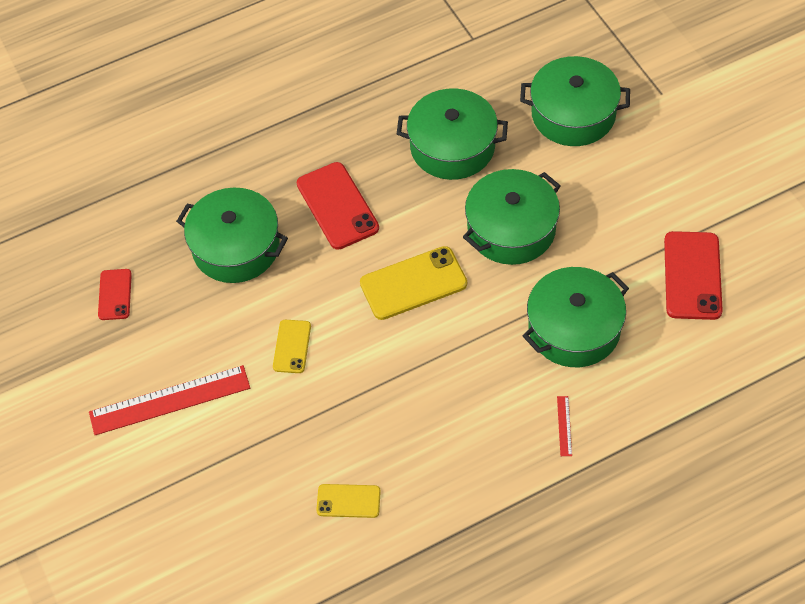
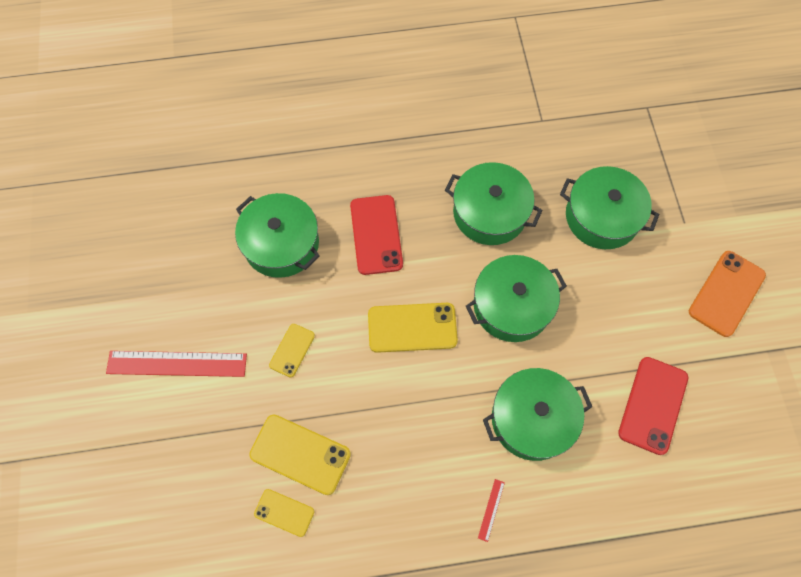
camera: 15 degrees right, 10 degrees up
(115, 294) = (171, 253): red phone -> none
(342, 441) = (300, 454): none -> yellow phone
(729, 148) = (726, 293): none -> orange phone

